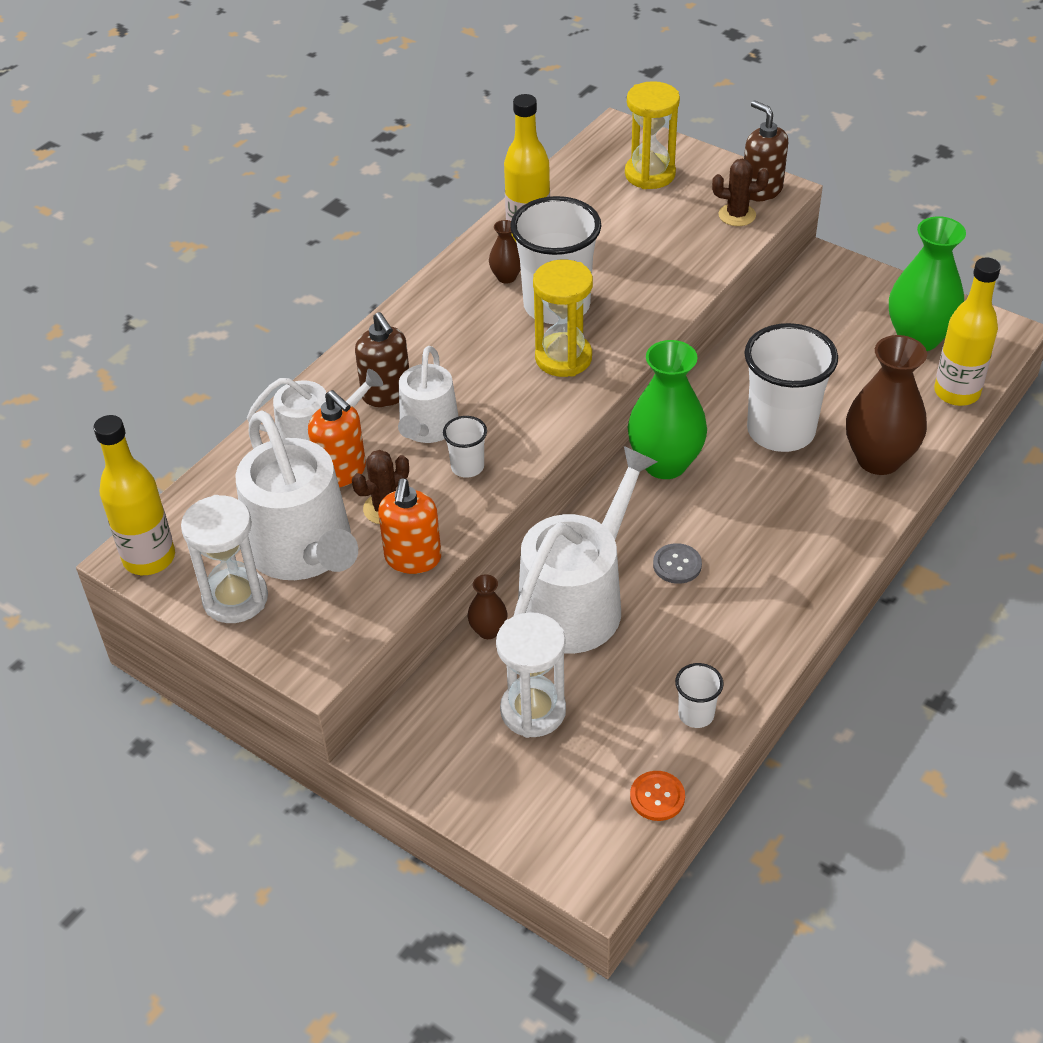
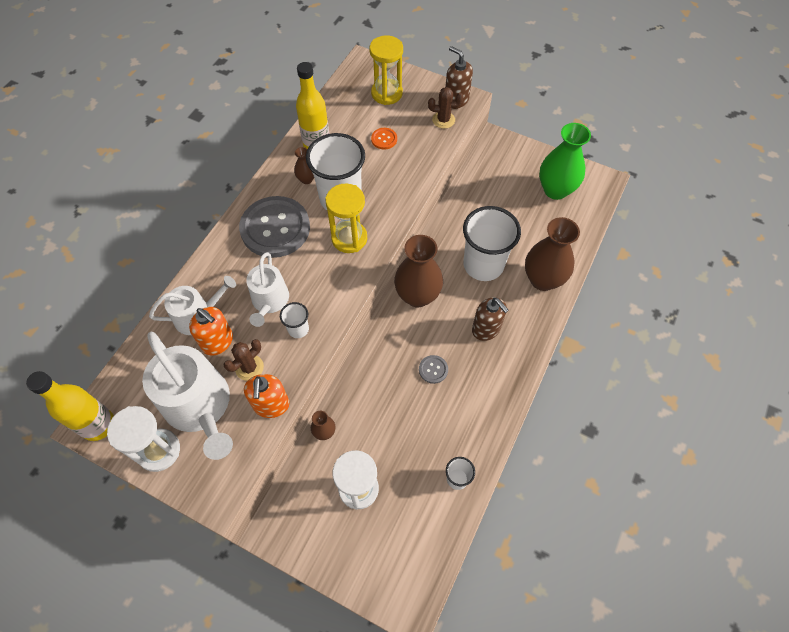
camera: 10 degrees left, 15 degrees up
(386, 394) = (240, 277): brown soap dispenser -> brown soap dispenser (486, 329)
(449, 336) = (275, 228): none -> grey button
(578, 601) = (376, 403): white watering can -> none
(657, 797) = (441, 543): orange button -> orange button (384, 139)
(665, 463) = (417, 296): green vase -> brown vase
(956, 392) = (582, 227): yellow bottle -> none

